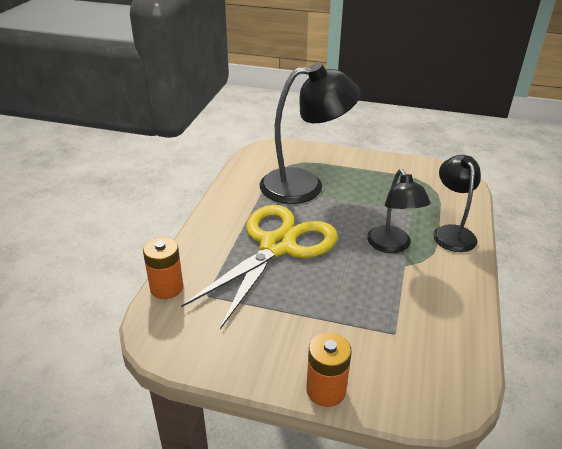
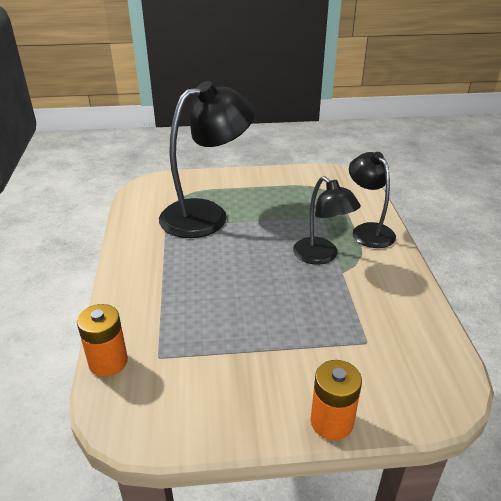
camera: 20 degrees left, 0 degrees up
(277, 246) = (209, 284): yellow scissors -> none

